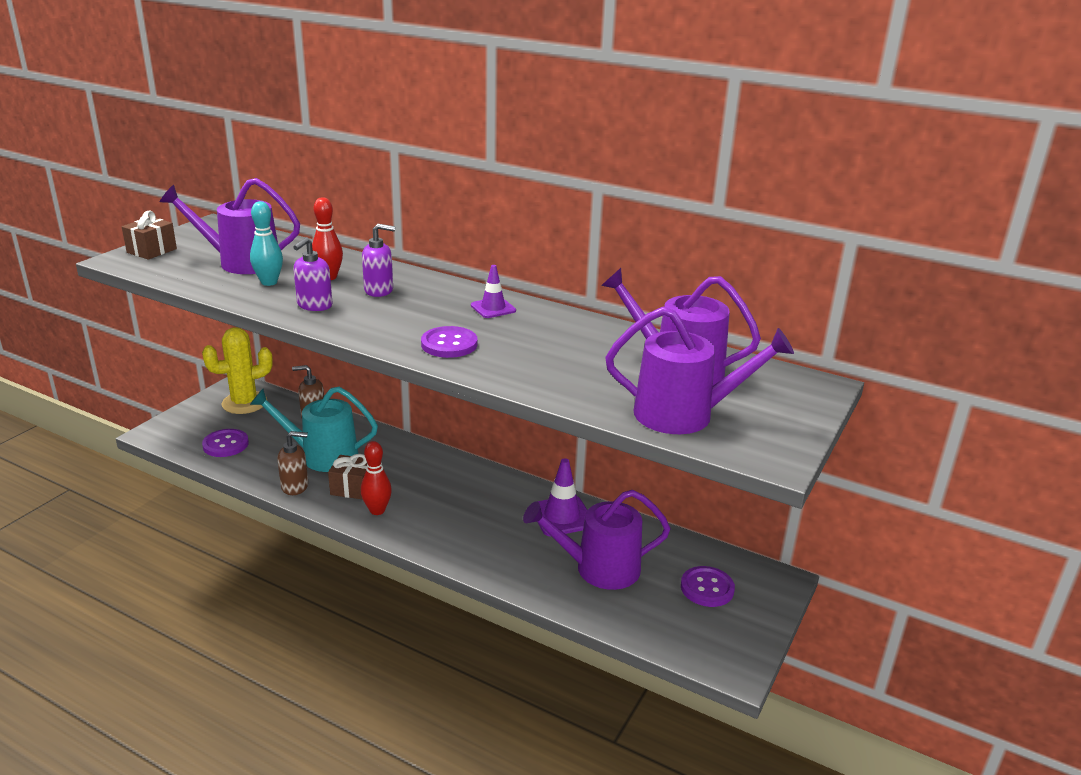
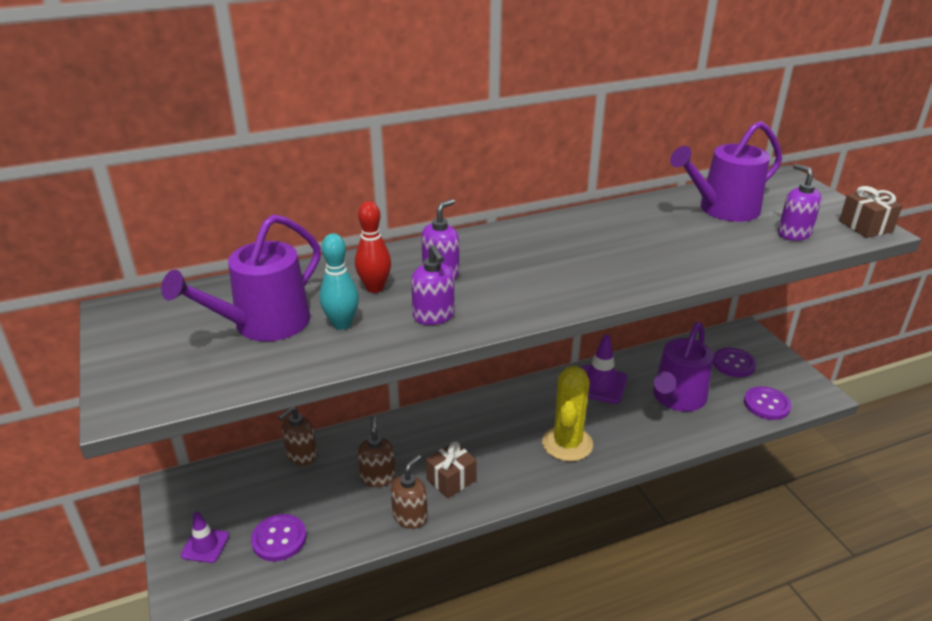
camera: 50 degrees left, 5 degrees up
(152, 251) = (135, 374): brown gift -> brown gift (865, 226)
(244, 403) = (215, 494): yellow cactus -> yellow cactus (567, 444)
(323, 455) = (378, 477): turquoise watering can -> brown soap dispenser
(377, 510) = (500, 479): red bowling pin -> none
(449, 344) = (593, 278): purple button -> purple button (766, 404)
(493, 308) = (543, 236): purple traffic cone -> purple traffic cone (205, 545)
(683, 414) = (793, 234): purple watering can -> purple soap dispenser

